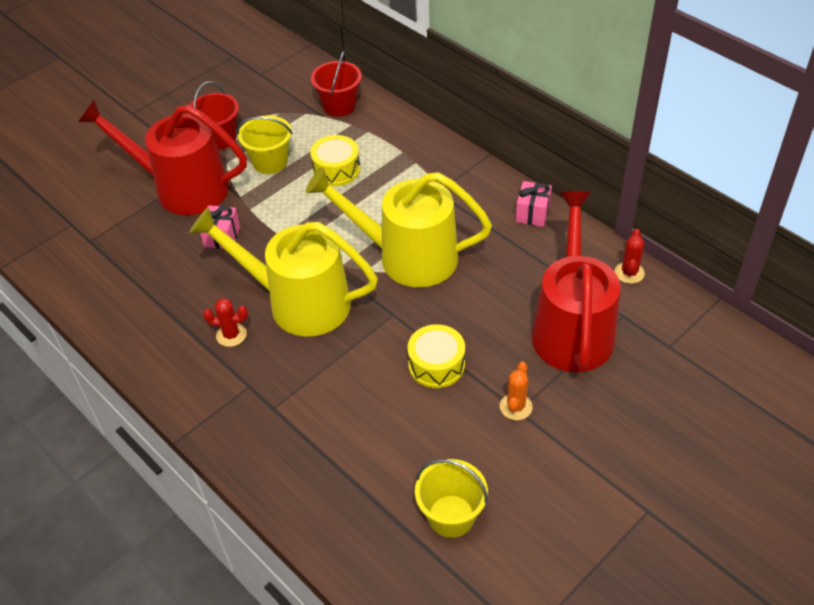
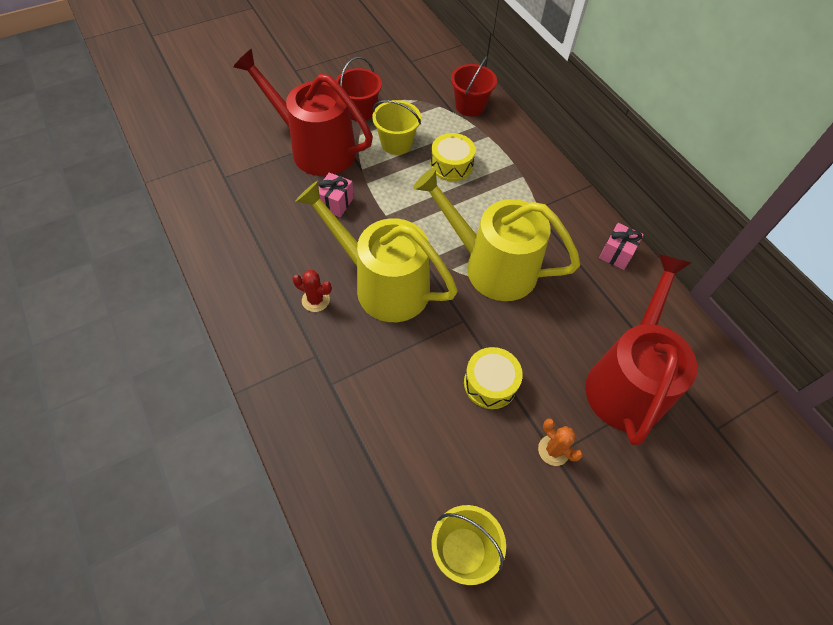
camera: 10 degrees right, 10 degrees up
(516, 407) = (553, 450): orange cactus -> orange cactus turned 75 degrees counterclockwise
(629, 273) = (694, 339): red cactus -> none

